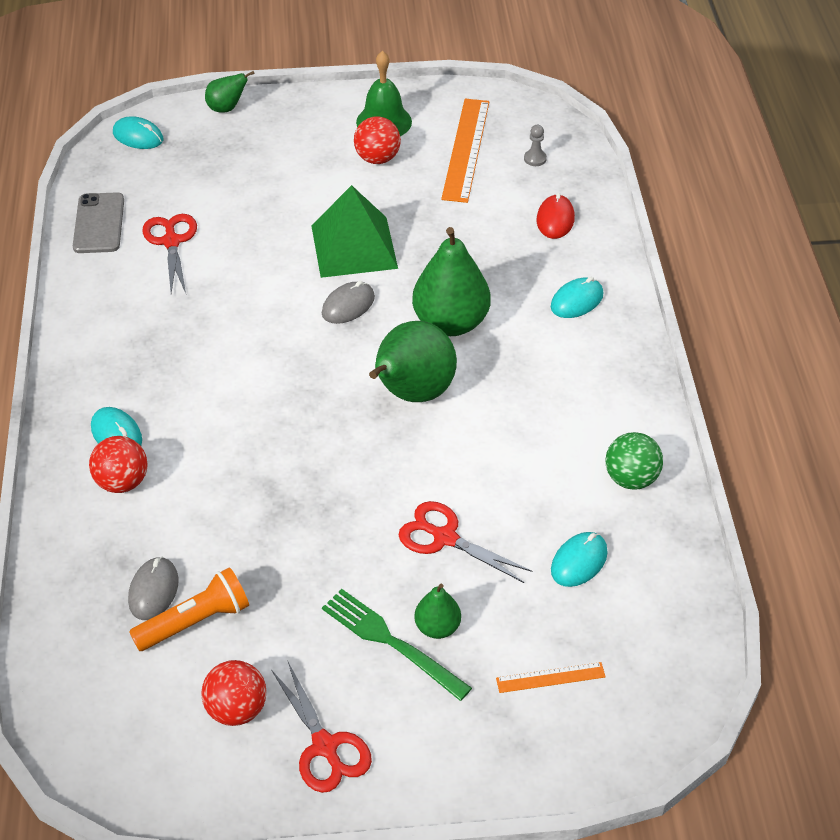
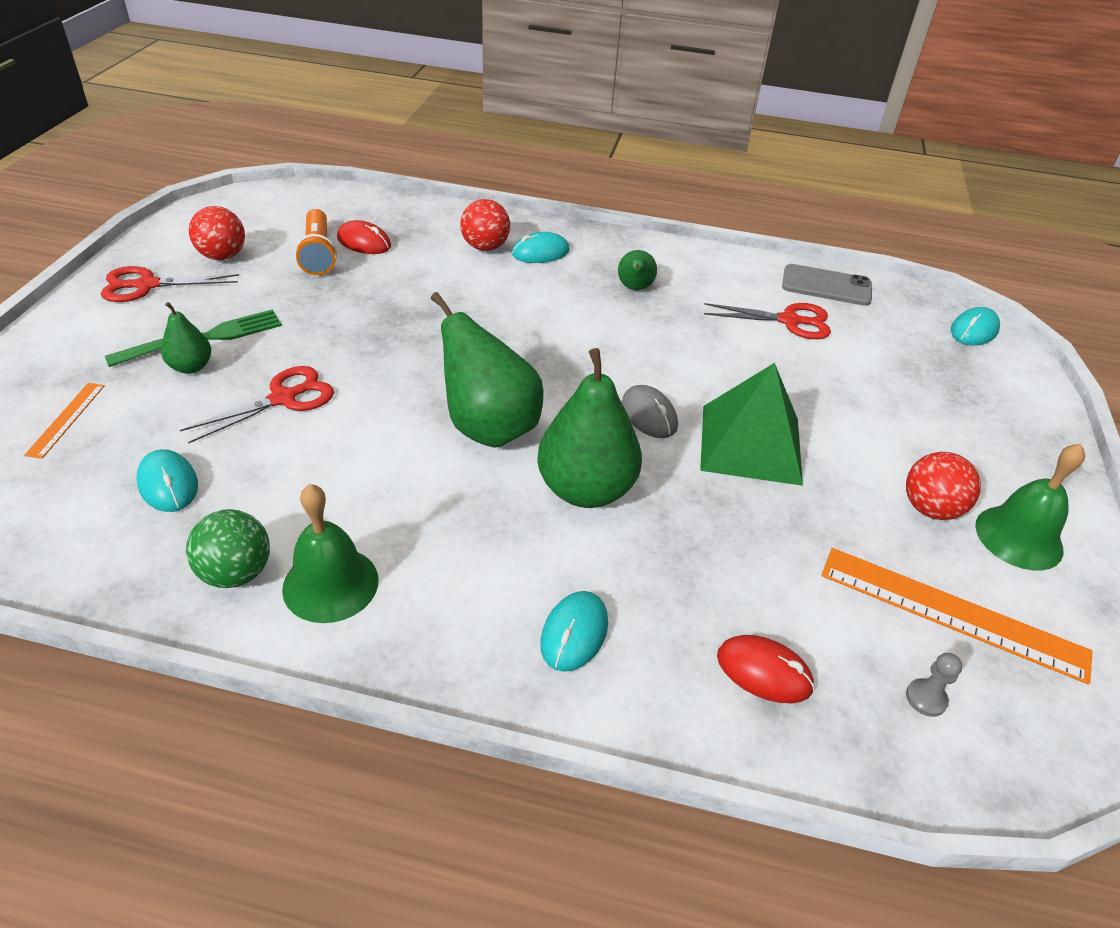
camera: 105 degrees right, 5 degrees down
(154, 590) = (364, 242): grey mouse -> red mouse
(227, 108) = (1035, 401): green pear -> green pear (634, 288)
(577, 301) = (574, 633): turquoise mouse -> turquoise mouse turned 45 degrees clockwise
(610, 426) = (330, 584): none -> green bell

